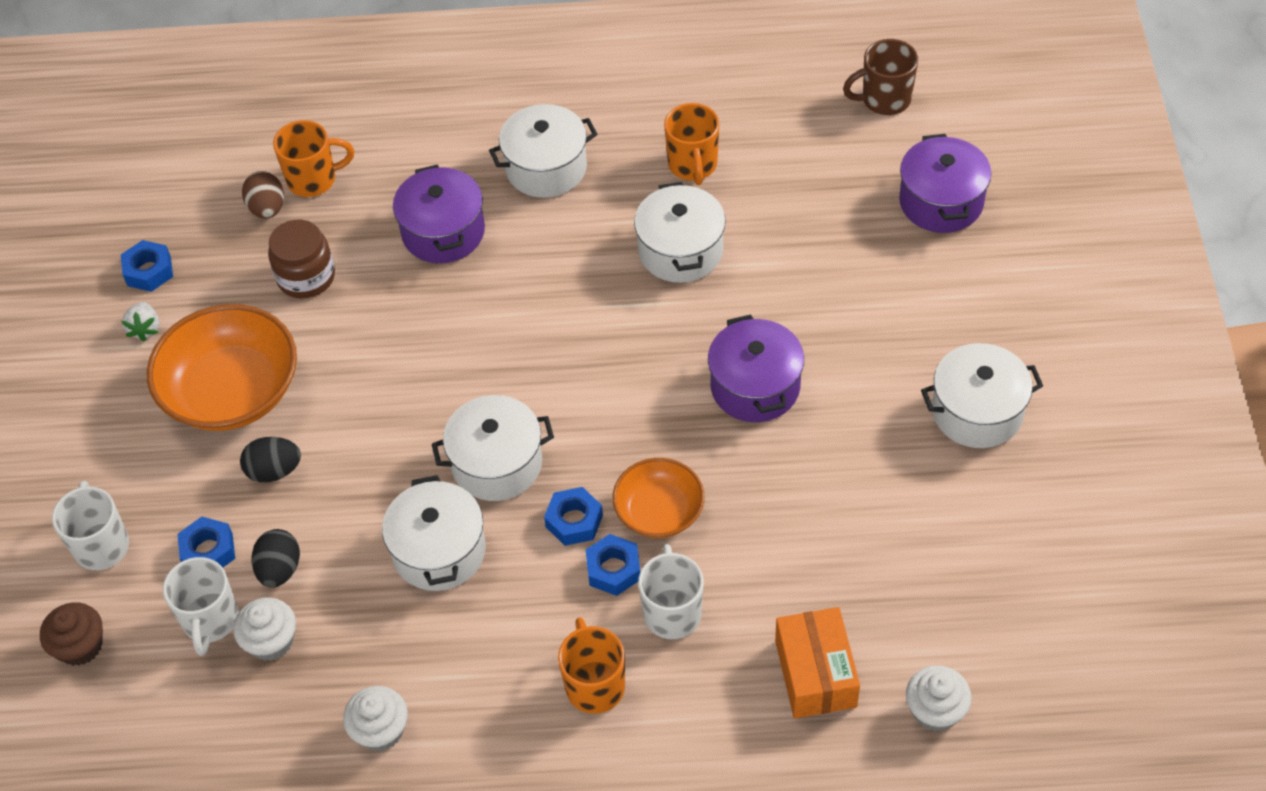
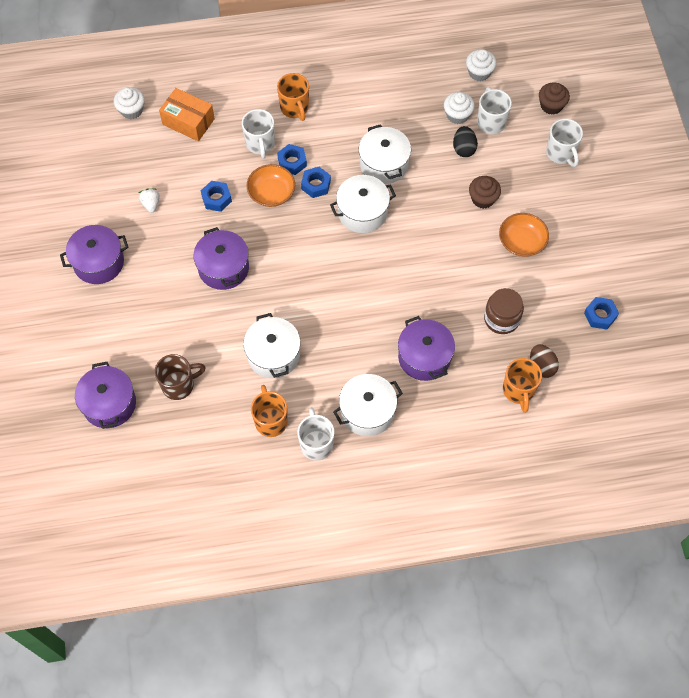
camera: 170 degrees right, 10 degrees up
(145, 329) = (587, 277): white strawberry -> white strawberry (151, 204)
(208, 551) = (504, 155): blue nut -> blue nut (216, 198)
(232, 391) = (521, 242): orange bowl -> orange bowl, size x0.59
(274, 471) = (483, 199): black egg -> brown cupcake
(313, 179) = (518, 391): orange mug -> orange mug turned 75 degrees counterclockwise
(380, 730) = (393, 81): white cupcake -> white cupcake (479, 72)
(628, 134) = (316, 444): none -> white mug
(815, 673) = (188, 122): orange box -> orange box turned 45 degrees counterclockwise
(884, 100) = (142, 486): brown mug -> brown mug (179, 385)
(977, 412) = (98, 262): white pot -> purple pot

